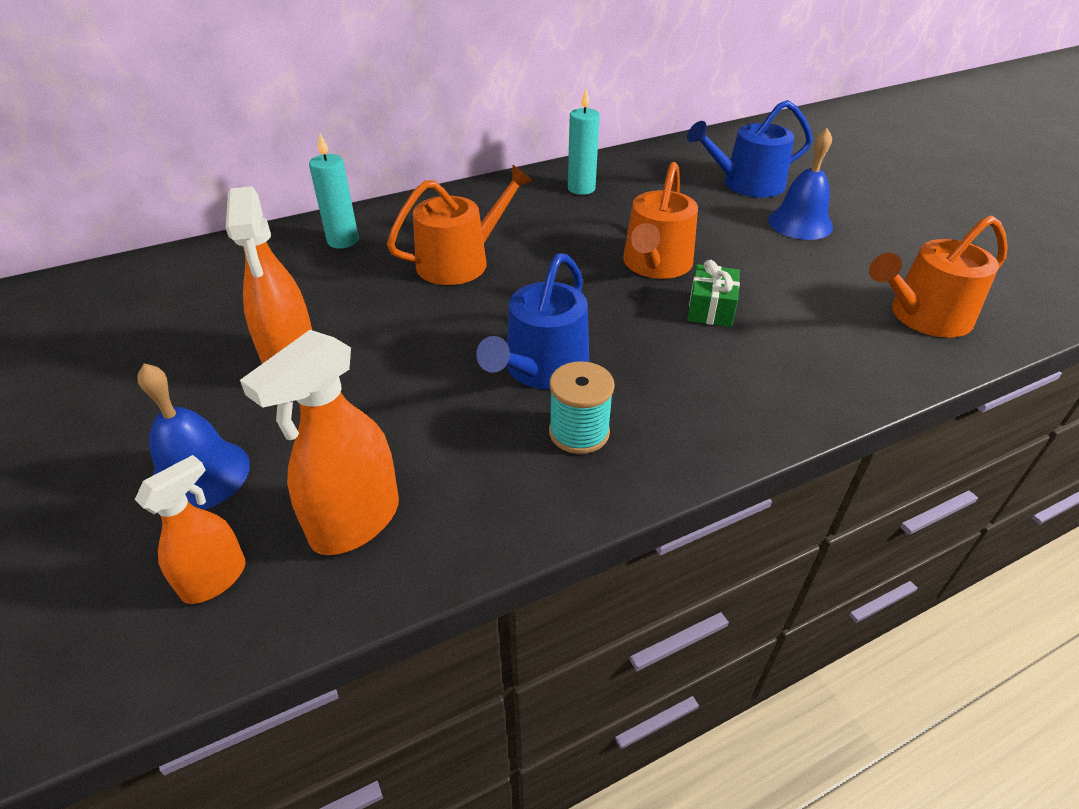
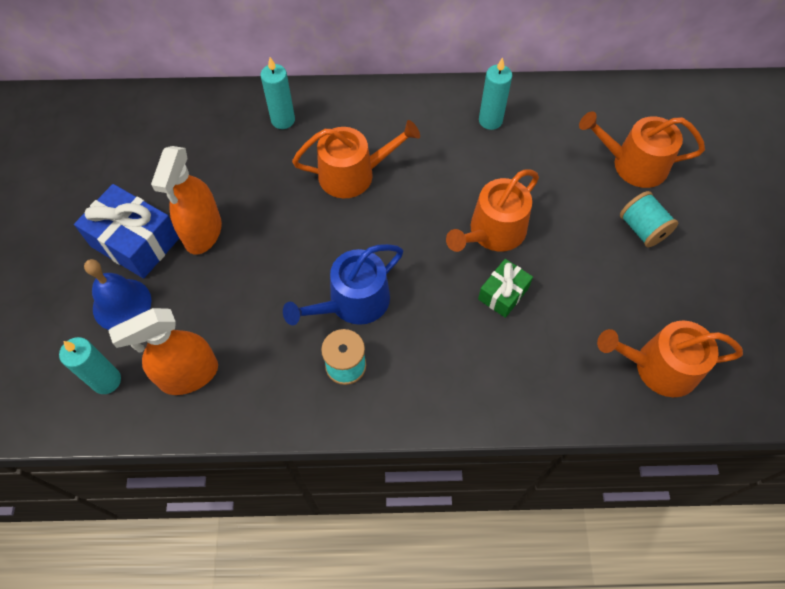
camera: 25 degrees right, 20 degrees up
(191, 400) = (135, 242): none -> blue gift
(215, 579) = (106, 380): orange spray bottle -> turquoise candle
(746, 184) = (633, 164): blue watering can -> orange watering can
(800, 223) = (642, 229): blue bell -> turquoise spool

